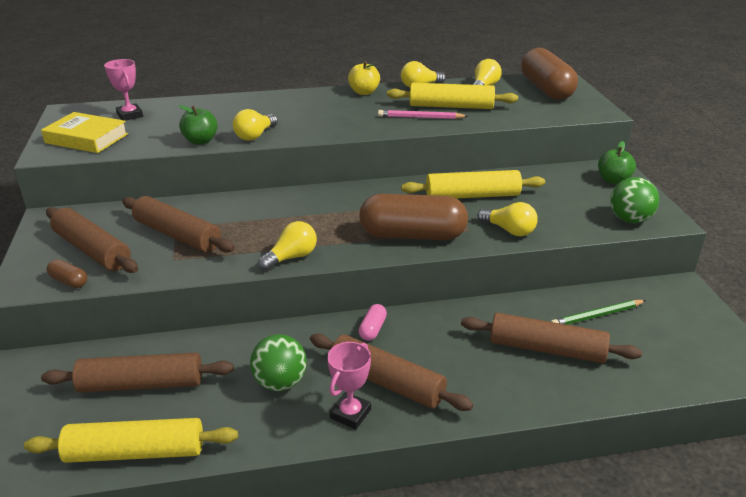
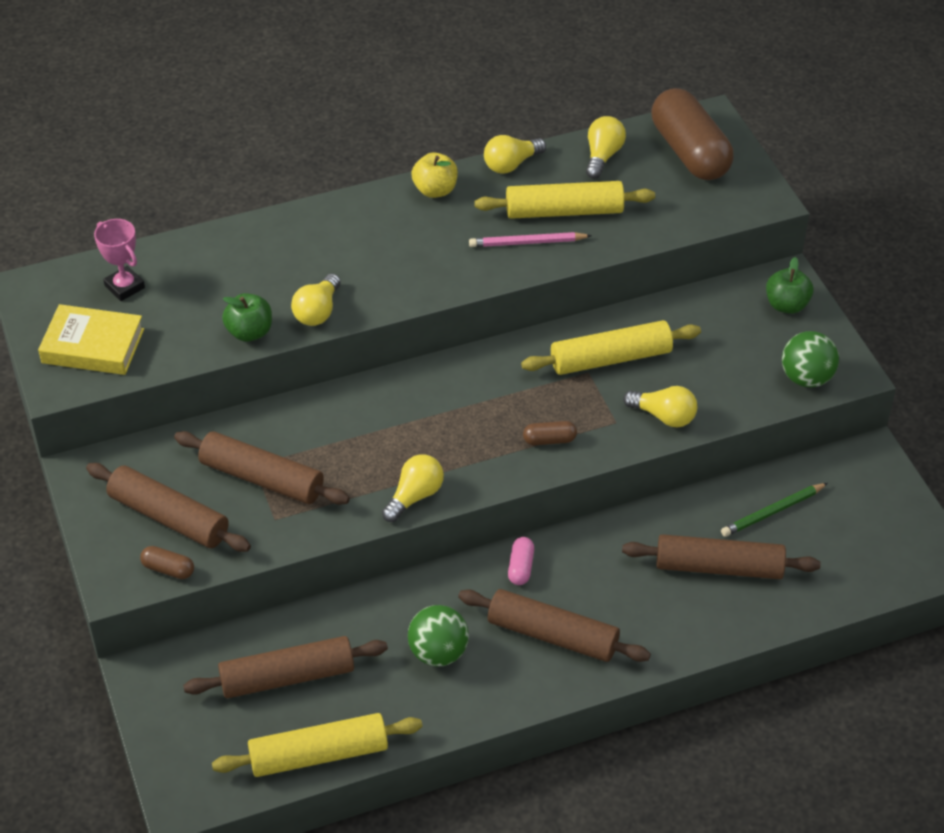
camera: 10 degrees left, 15 degrees up
(350, 414) = (524, 679): pink trophy -> none
(412, 235) = (549, 440): brown capsule -> brown capsule, size x0.41

